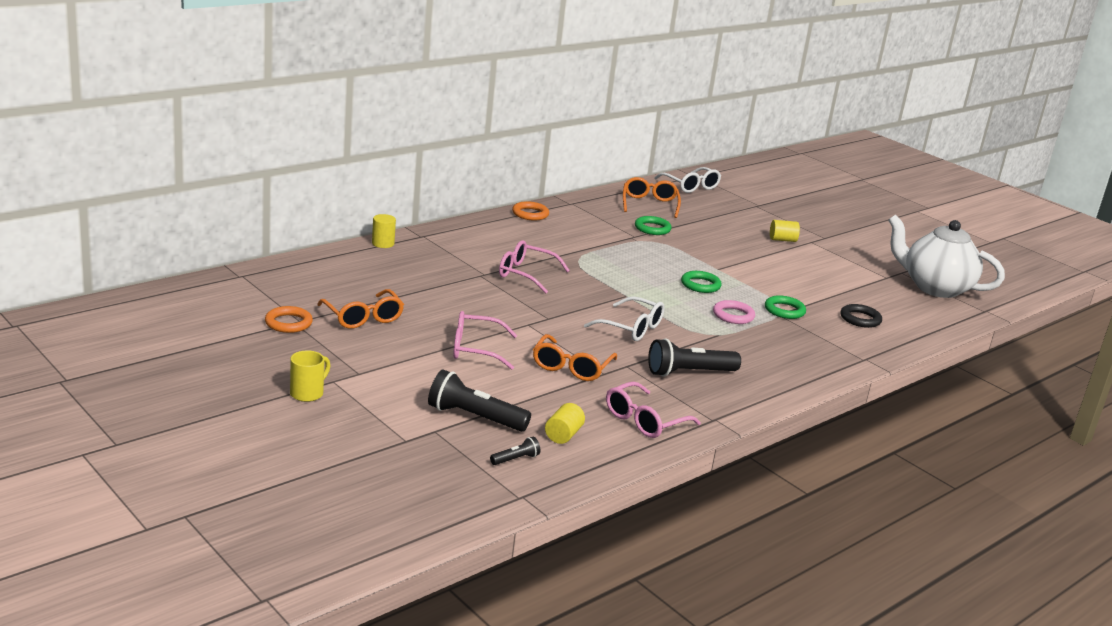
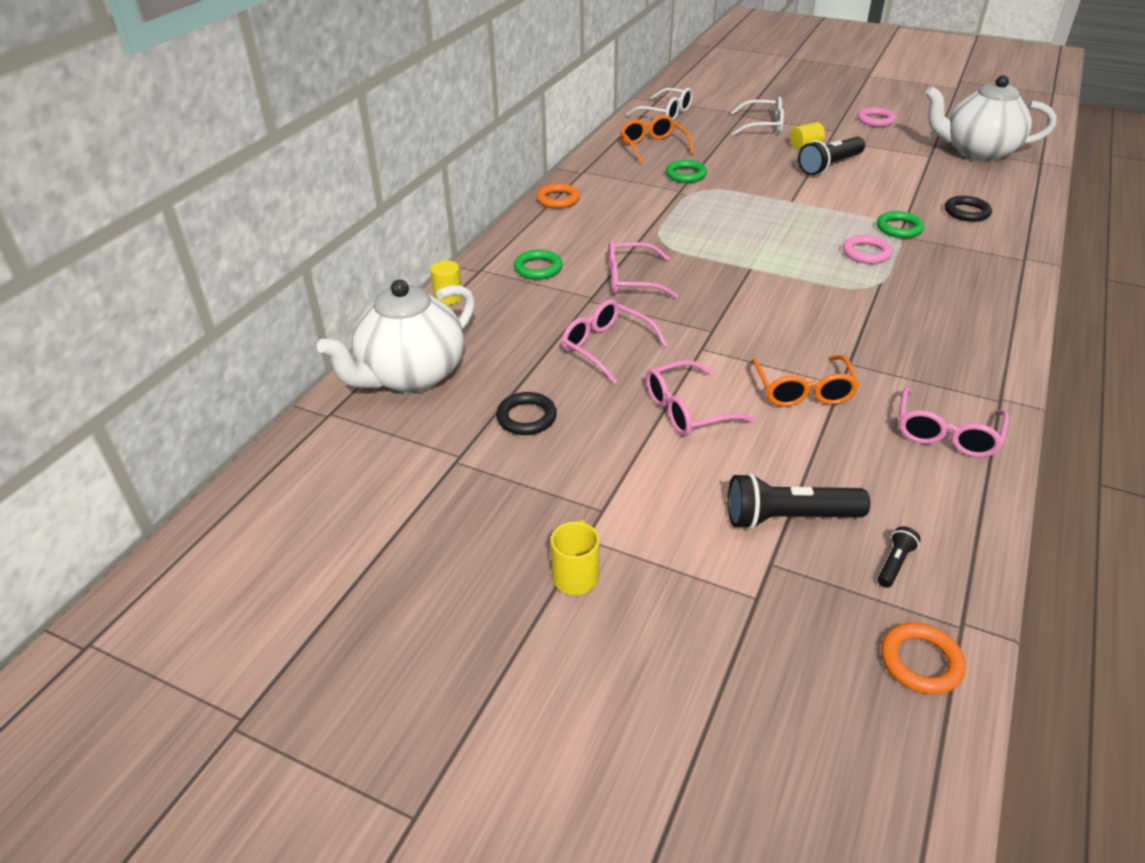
camera: 20 degrees left, 15 degrees up
(288, 323) = (450, 466): orange ring -> orange ring (920, 662)
(312, 274) = (411, 376): none -> white teapot
(363, 317) = (526, 417): orange glasses -> black ring
(460, 302) = (606, 347): none -> pink glasses
(563, 435) = (899, 497): yellow cylinder -> none
(631, 328) = (800, 309): white glasses -> white glasses (763, 126)
(689, 372) = (911, 345): black flashlight -> black flashlight (829, 166)
(700, 285) = (799, 227): green ring -> green ring (538, 268)
(873, 241) = (875, 120): none -> pink ring

